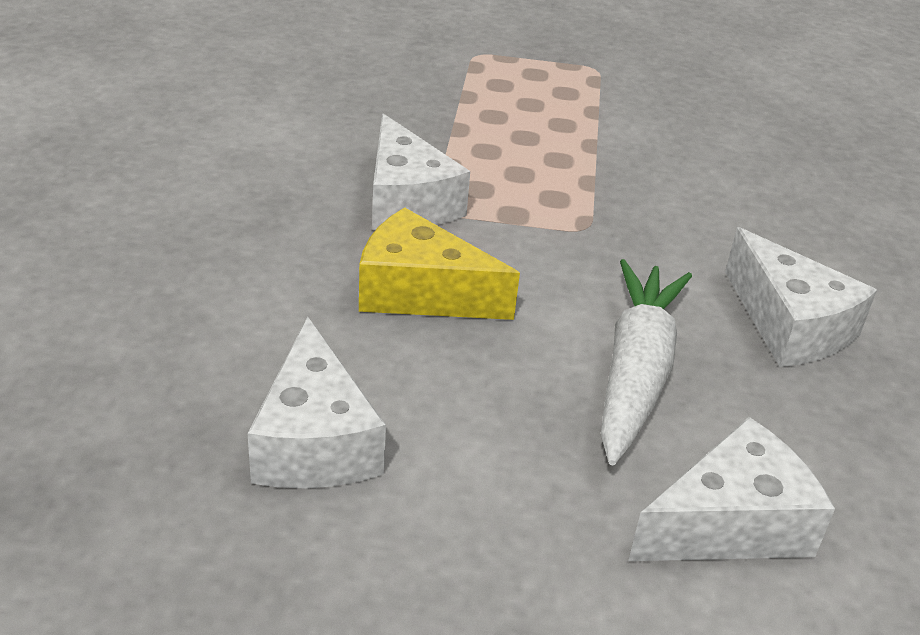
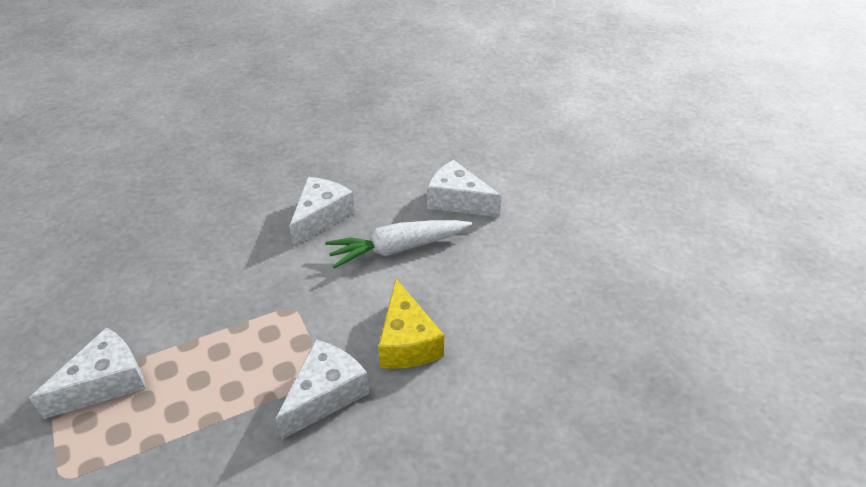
camera: 120 degrees left, 5 degrees up
(315, 441) = (535, 320): white cheese -> white cheese (106, 383)

